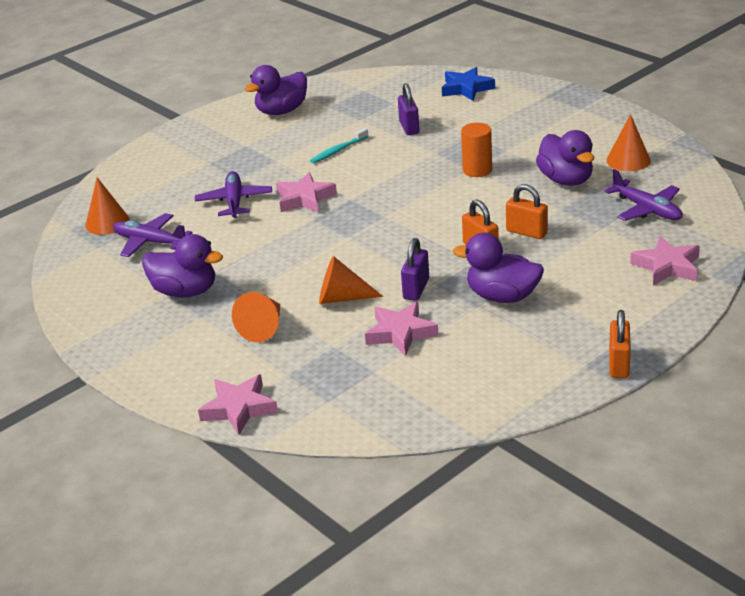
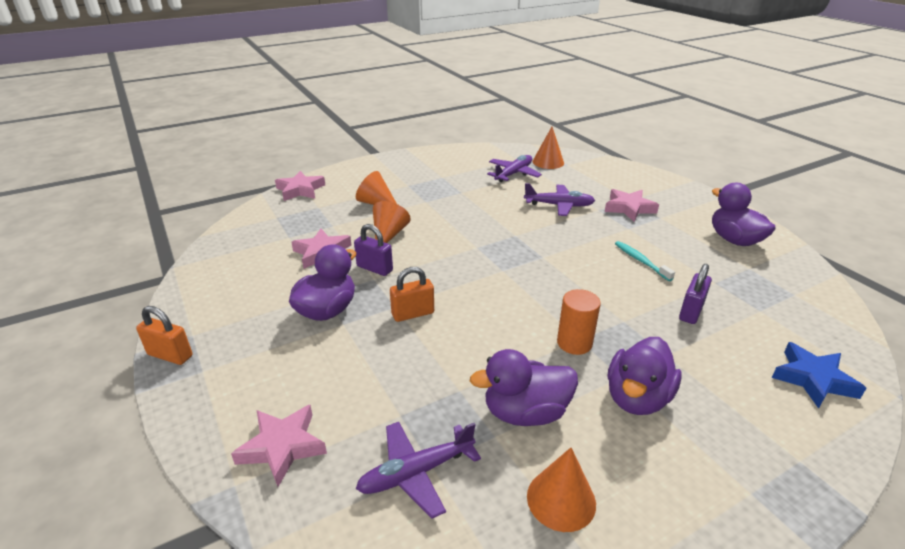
camera: 100 degrees right, 0 degrees up
(185, 291) = (442, 182): purple duck -> purple duck (637, 398)
(304, 198) = (551, 235): pink star -> pink star (629, 208)
(409, 127) = (691, 312): purple padlock -> purple padlock turned 60 degrees counterclockwise
(526, 232) = (424, 350): orange padlock -> none

